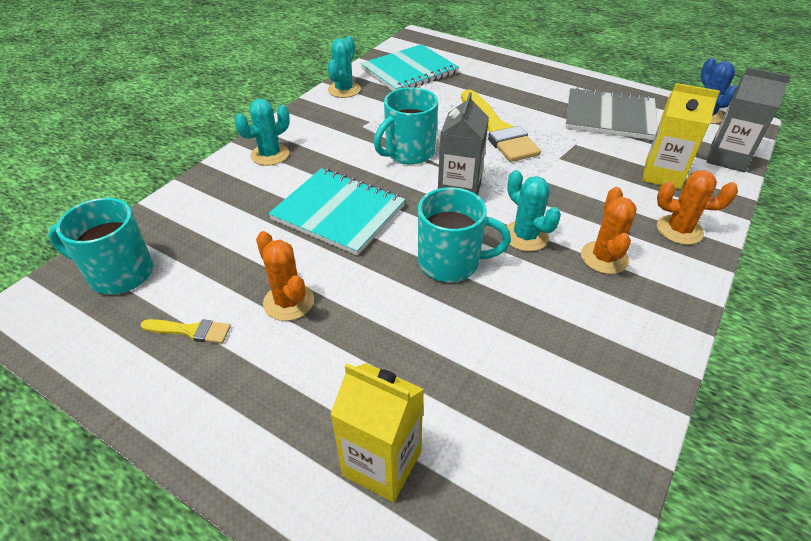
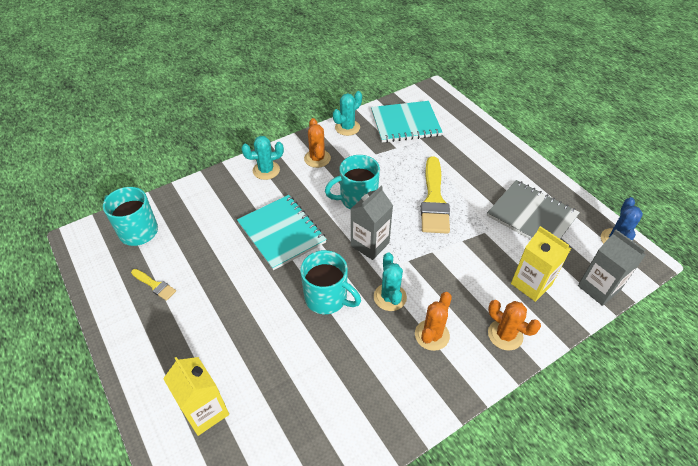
camera: 25 degrees right, 5 degrees up
(288, 302) = (215, 287): orange cactus -> orange cactus (317, 158)

